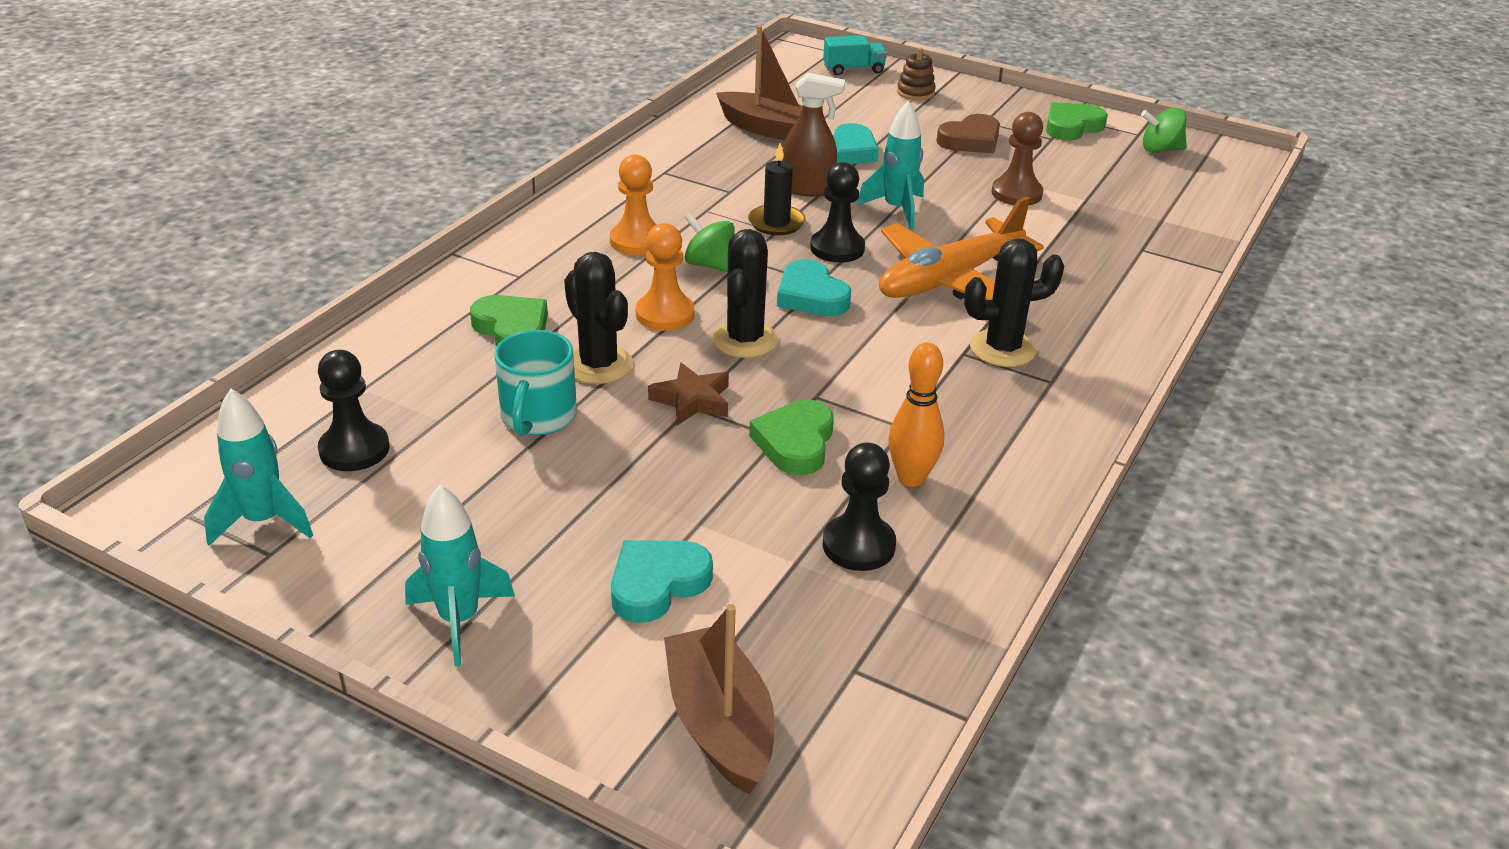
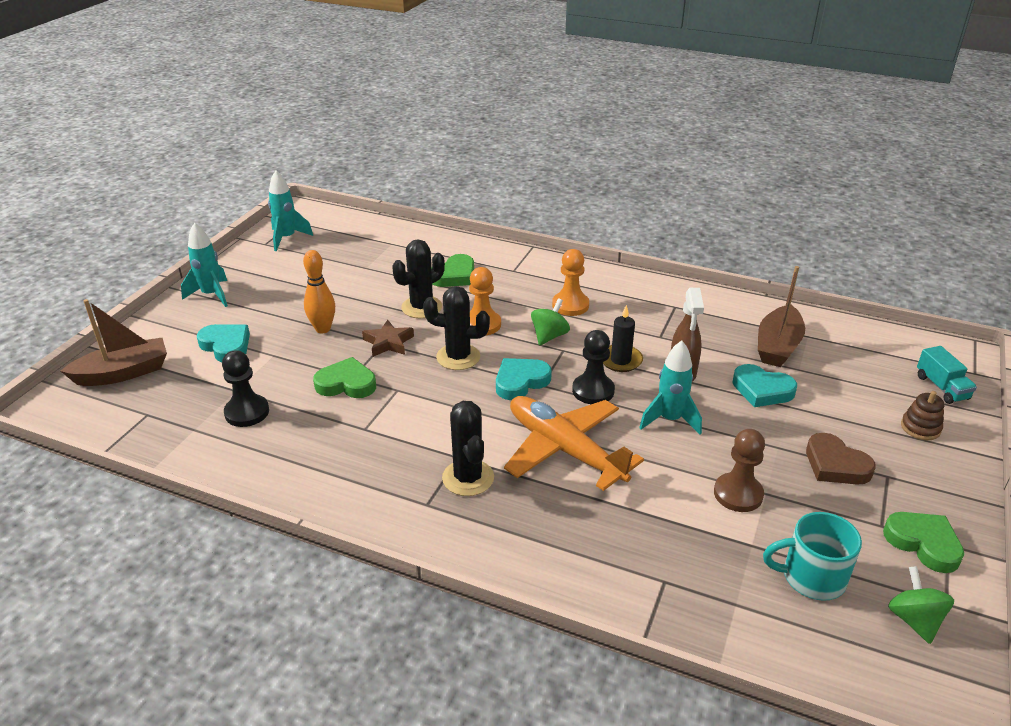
camera: 85 degrees right, 0 degrees up
(354, 449) = (340, 249): black pawn -> none
(538, 417) = (369, 294): turquoise mug -> turquoise mug (811, 577)
(911, 478) = (309, 432): orange bowling pin -> orange bowling pin (323, 329)

